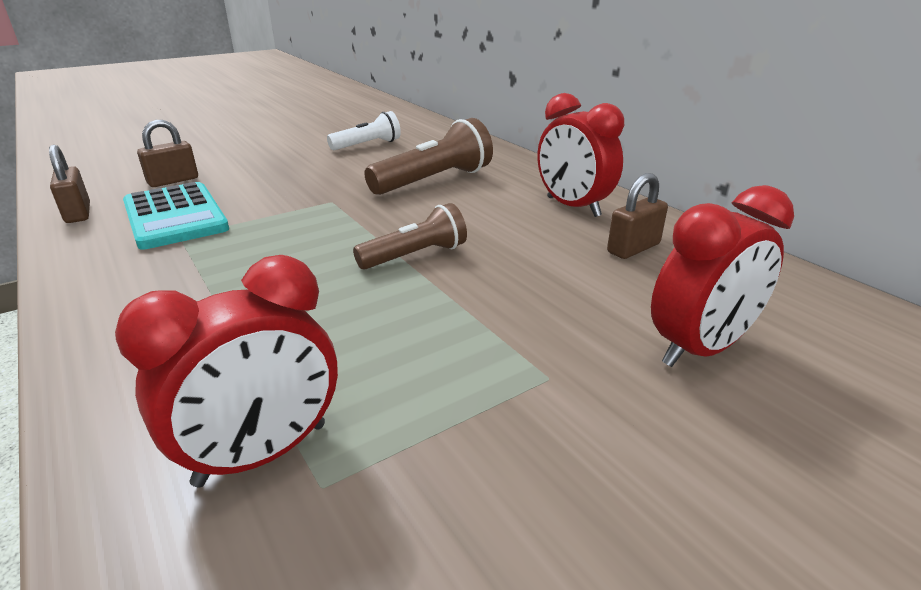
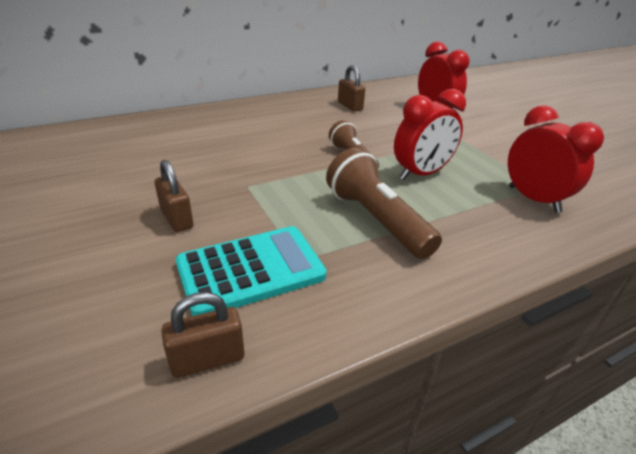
camera: 85 degrees left, 5 degrees up
(173, 181) = (126, 292): brown padlock -> brown padlock (177, 218)
(367, 145) = (99, 167): white flashlight -> none
(434, 180) = (224, 144): brown flashlight -> brown flashlight (376, 220)
(573, 207) = (293, 110): red clock -> red clock (421, 174)

